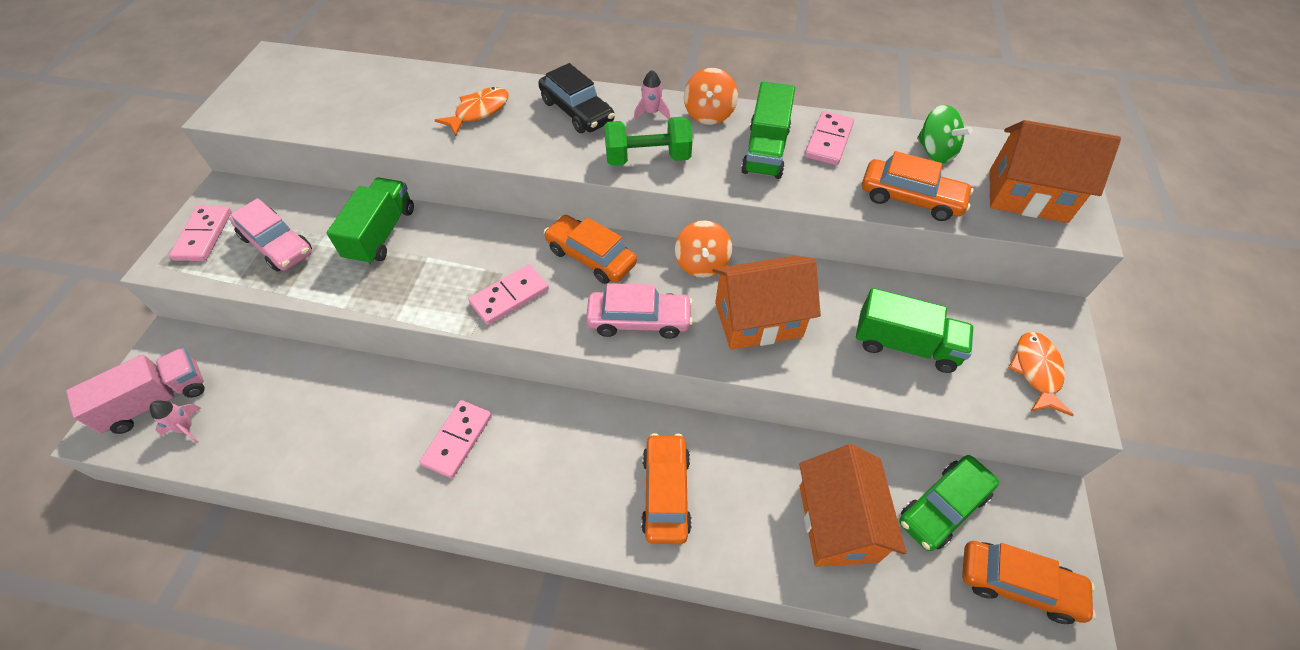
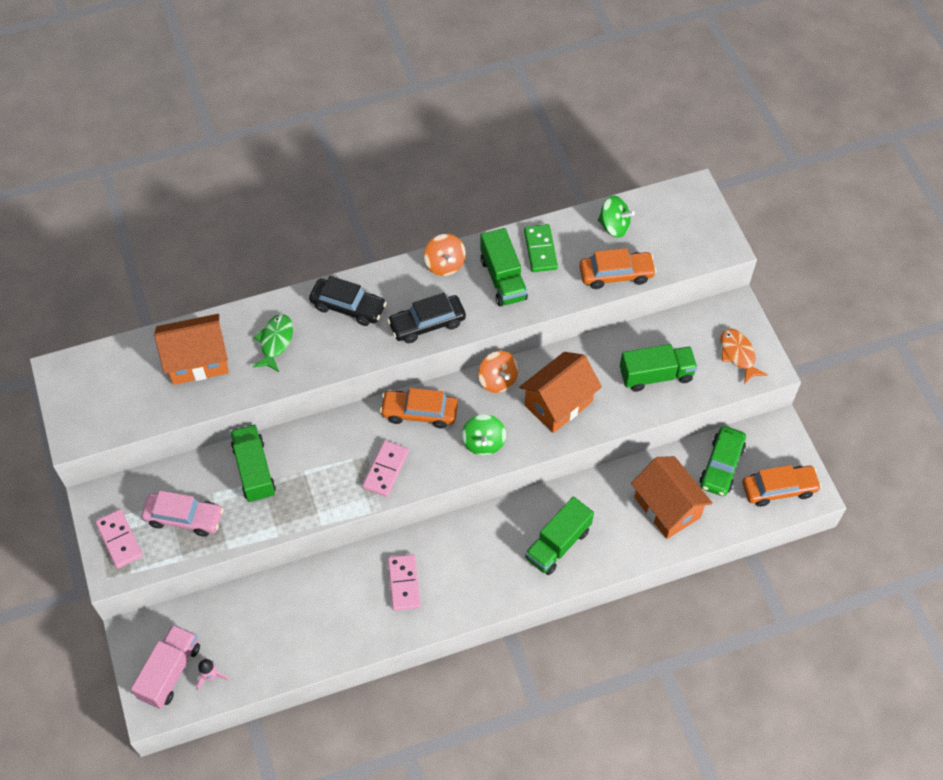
camera: 30 degrees left, 5 degrees up
(479, 111) = (275, 342): orange fish -> green fish
(639, 320) = (483, 442): pink car -> green spinning top
(647, 158) = (427, 324): green dumbbell -> black car
(651, 113) = (403, 282): pink rocket -> none
(666, 493) = (558, 544): orange car -> green truck
(828, 141) = (540, 250): pink domino -> green domino
(1027, 196) = (686, 237): orange house -> orange house (197, 361)

